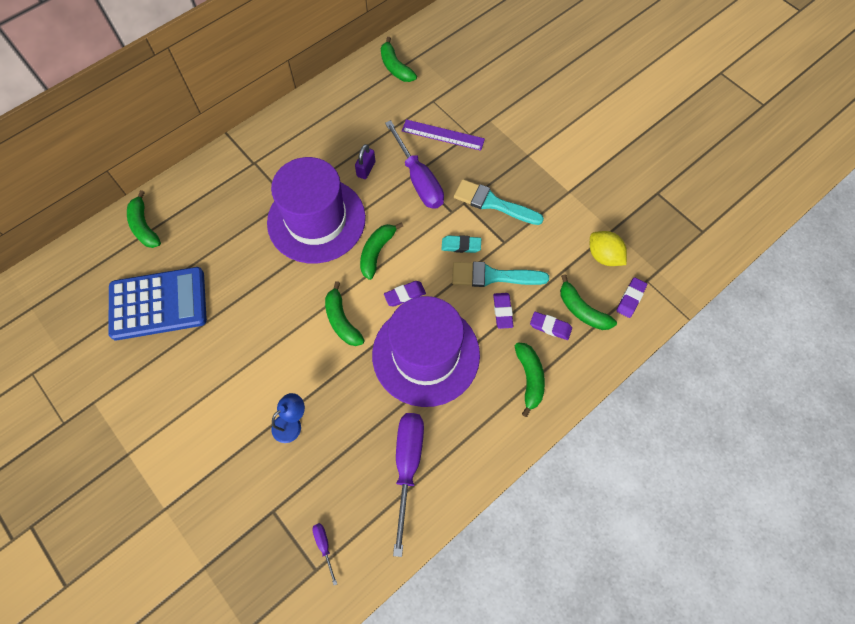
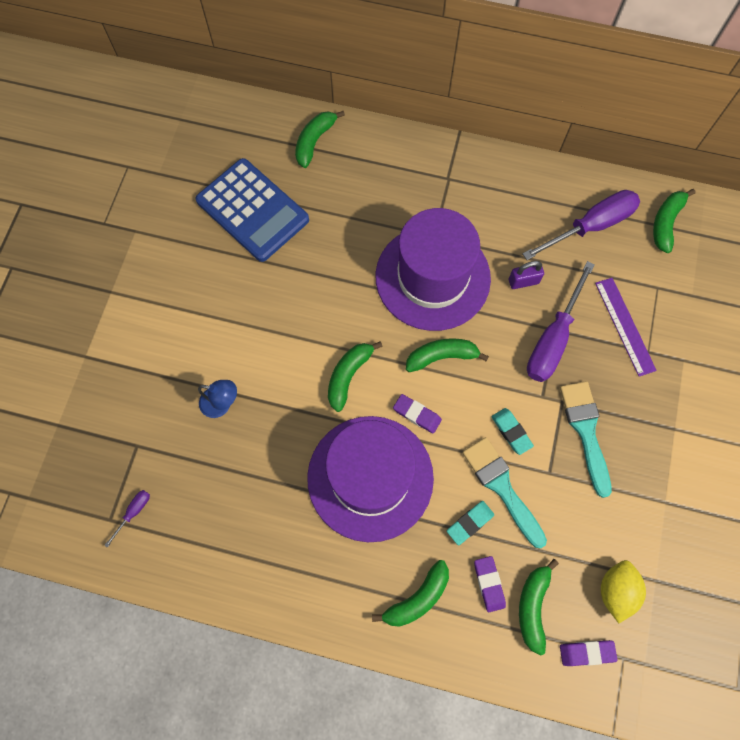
camera: 55 degrees right, 5 degrees up
(407, 466) = (250, 536): purple screwdriver -> purple screwdriver (590, 226)
(502, 311) = (470, 523): purple eraser -> turquoise eraser

